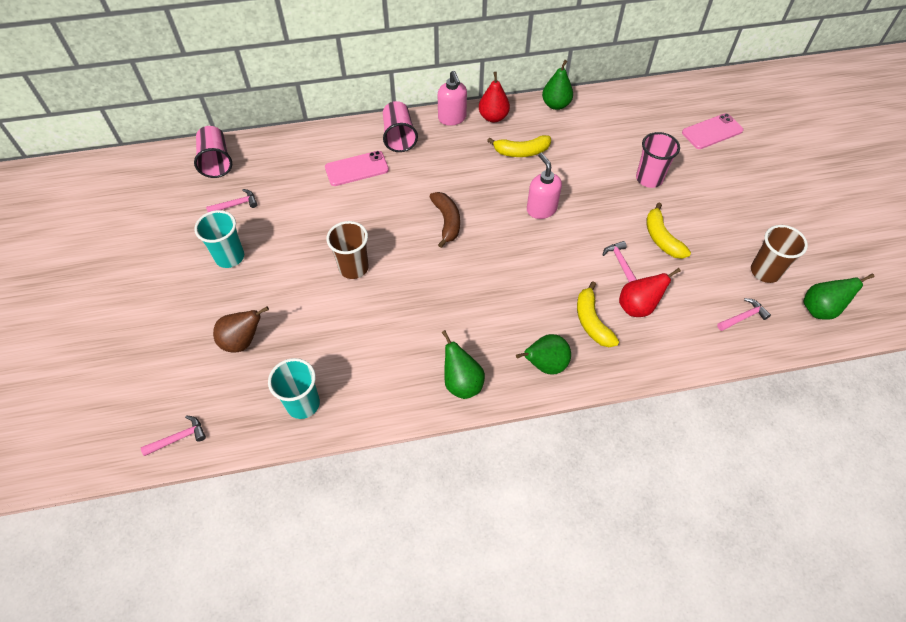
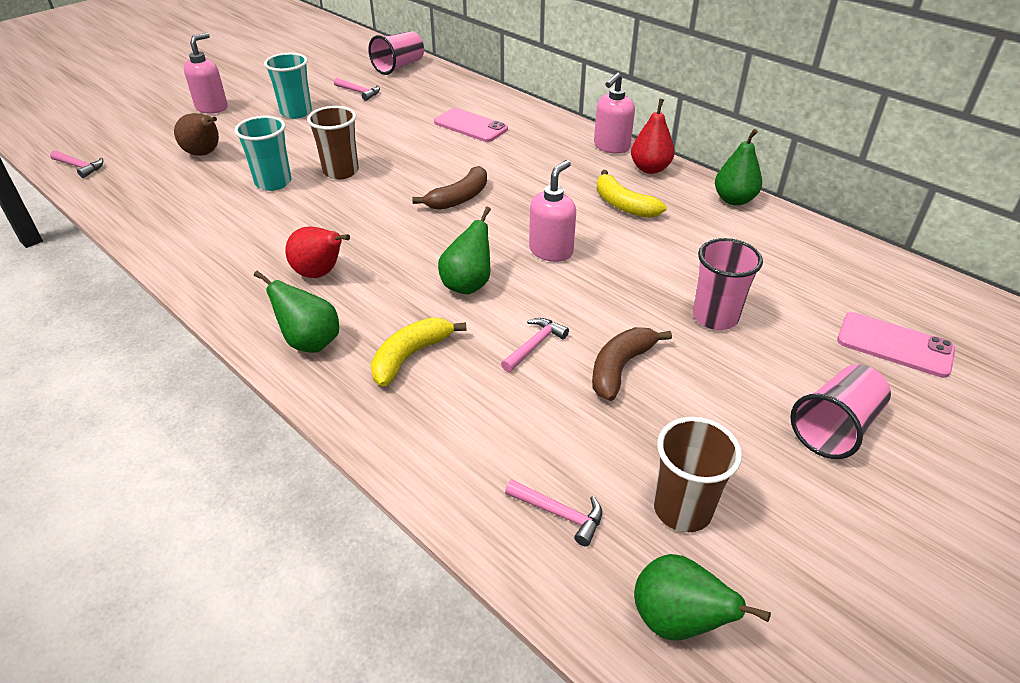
camera: 55 degrees right, 15 degrees down
(160, 309) = (212, 108): none -> pink soap dispenser
(303, 404) = (151, 209): turquoise cup -> turquoise cup (273, 182)
(399, 136) = (542, 130): pink cup -> pink cup (835, 428)
(462, 383) = (239, 291): green pear -> green pear (468, 284)
(638, 307) = (473, 389): red pear -> red pear (320, 273)
(661, 238) = (620, 368): yellow banana -> brown banana

